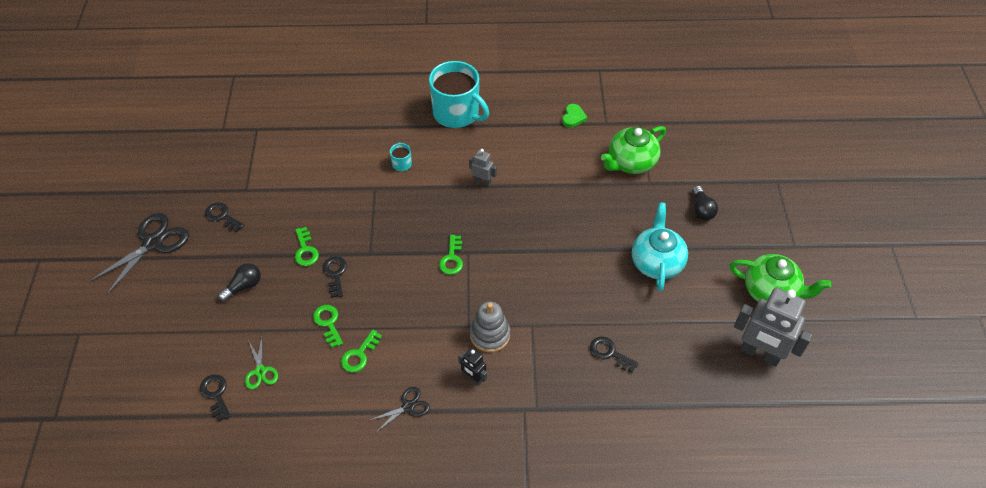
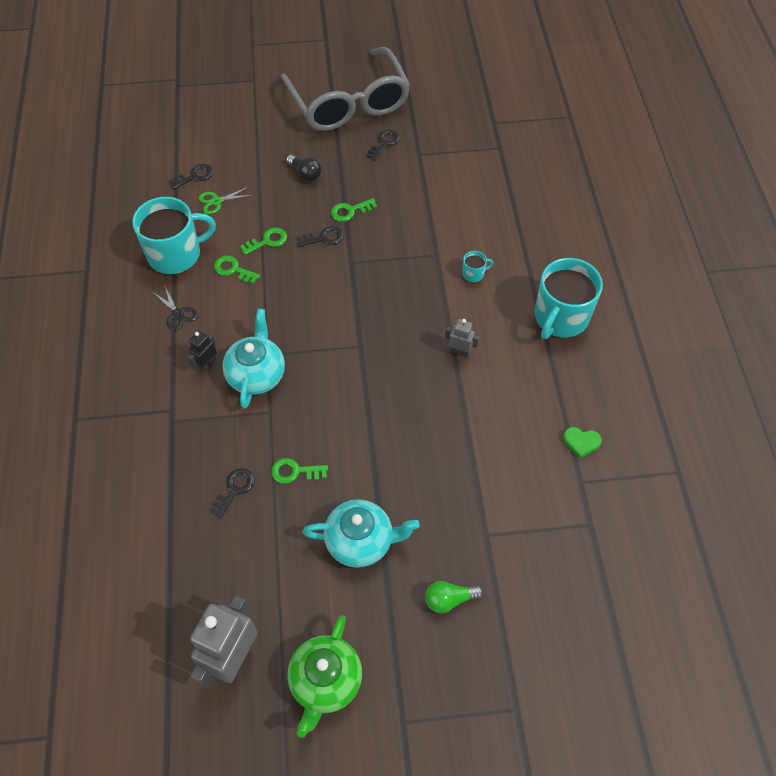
camera: 85 degrees right, 5 degrees up
(153, 243) = (349, 103): black scissors -> grey glasses
(327, 411) = (175, 254): none -> turquoise mug
(452, 258) = (350, 332): green key -> green key (295, 471)
(482, 181) = (460, 351): grey robot -> grey robot turned 90 degrees counterclockwise
(490, 335) = (256, 374): grey stacking toy -> turquoise teapot
(630, 162) = (516, 512): green teapot -> none
(701, 210) = (449, 599): black light bulb -> green light bulb

